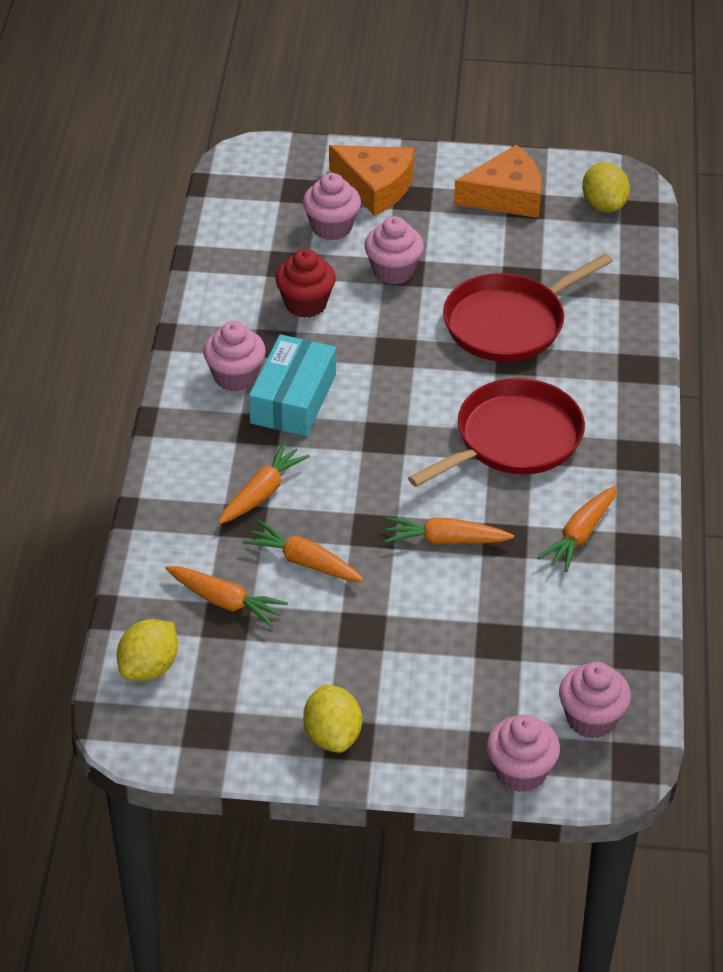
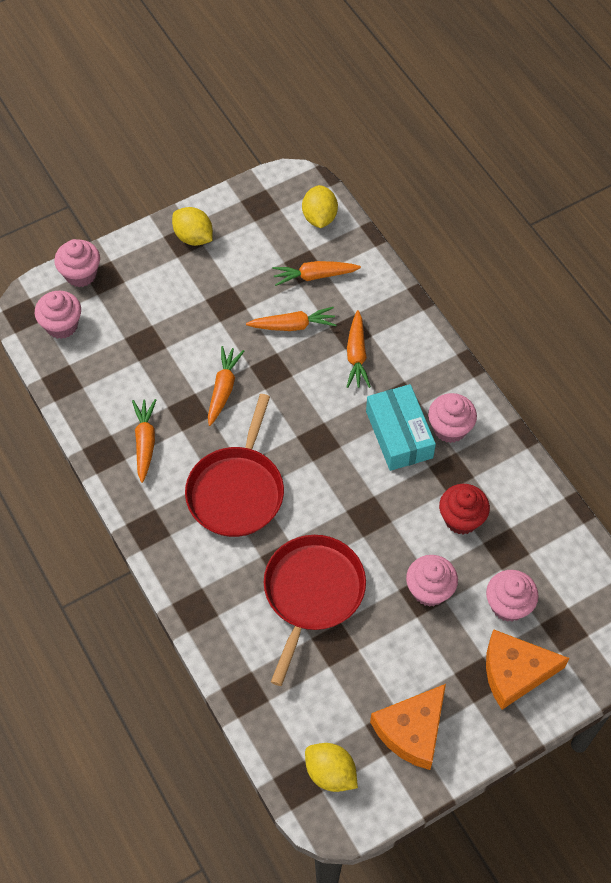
camera: 145 degrees right, 15 degrees up
(445, 540) = (223, 389): orange carrot -> orange carrot turned 45 degrees counterclockwise

